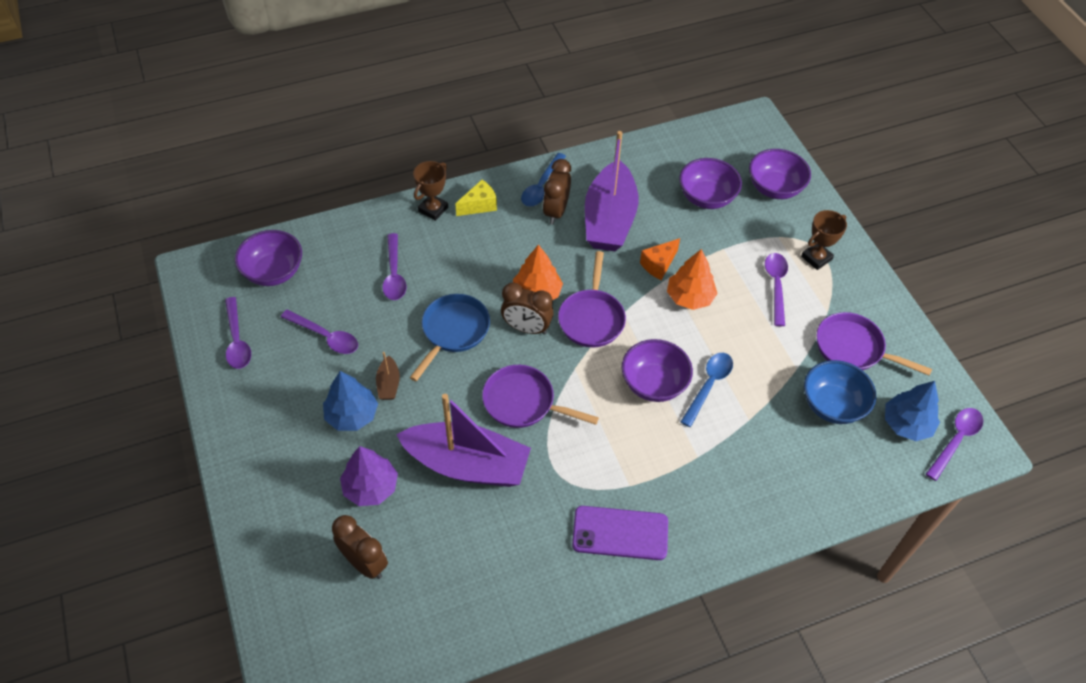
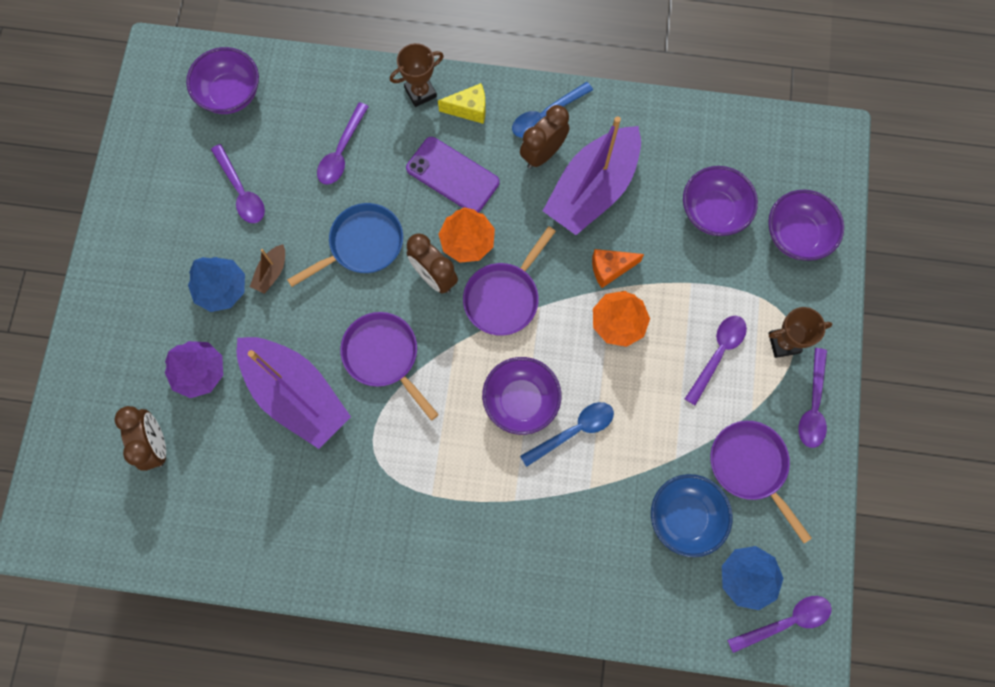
camera: 30 degrees right, 20 degrees up
(237, 340) = (161, 156): purple spoon -> purple spoon (812, 405)
(620, 533) = (393, 538): purple phone -> purple phone (452, 175)

